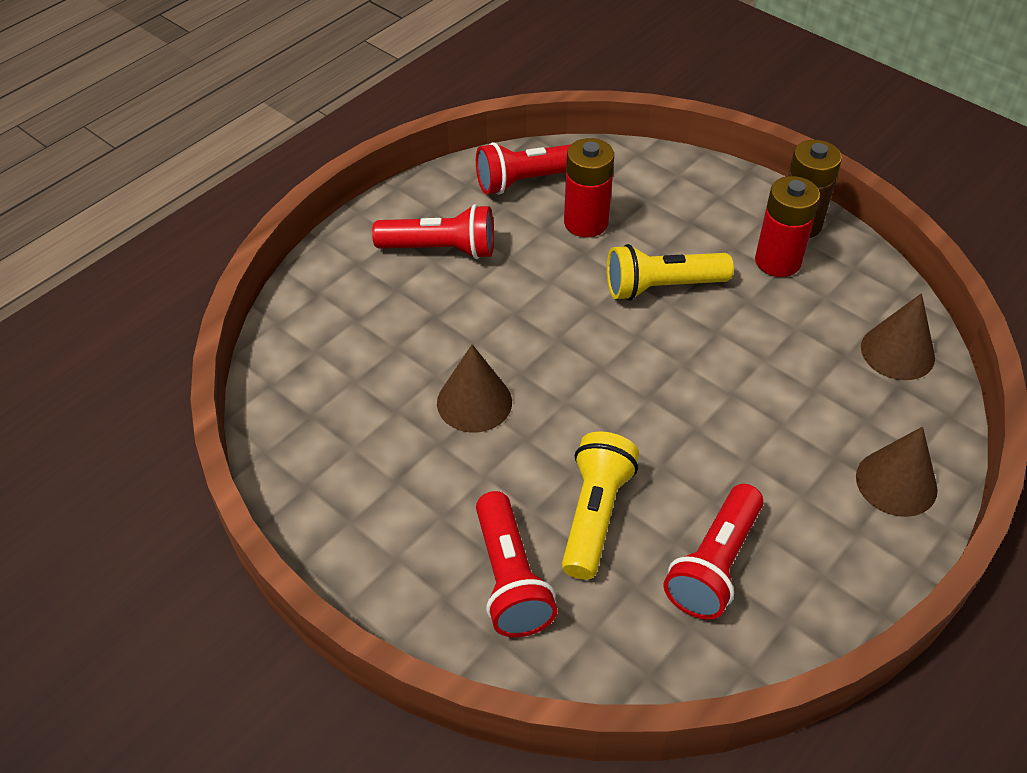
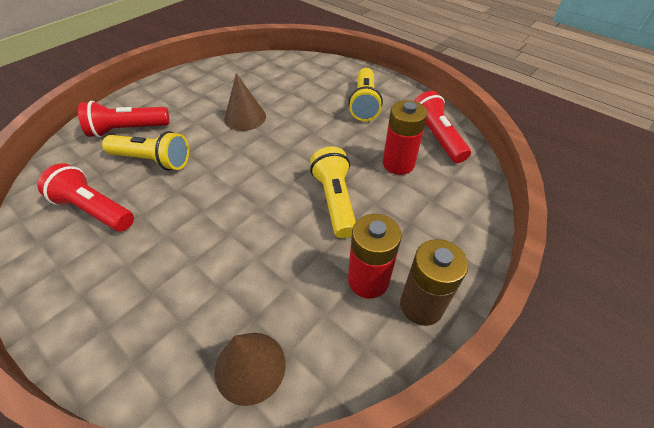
camera: 90 degrees right, 0 degrees up
(440, 249) = (364, 104): red flashlight -> yellow flashlight
(896, 482) = (110, 333): brown cone -> none

